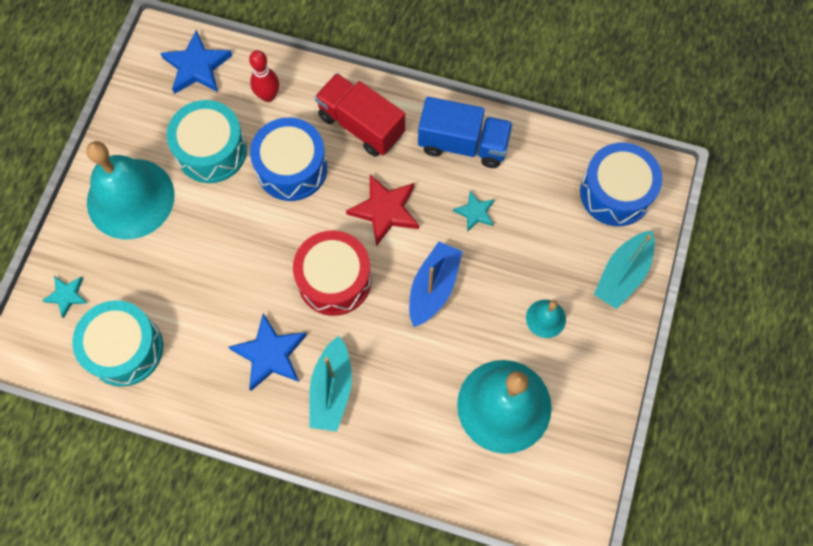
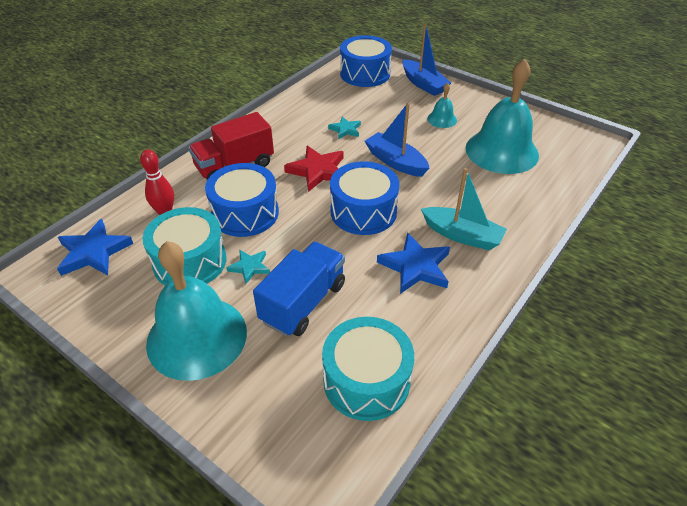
camera: 70 degrees left, 25 degrees down
(67, 296) = (278, 425): turquoise star -> turquoise star (249, 267)
(334, 280) = (363, 211): red drum -> blue drum
(463, 144) = (287, 122): blue truck -> blue truck (303, 302)
(622, 274) = (423, 84): turquoise boat -> blue boat

